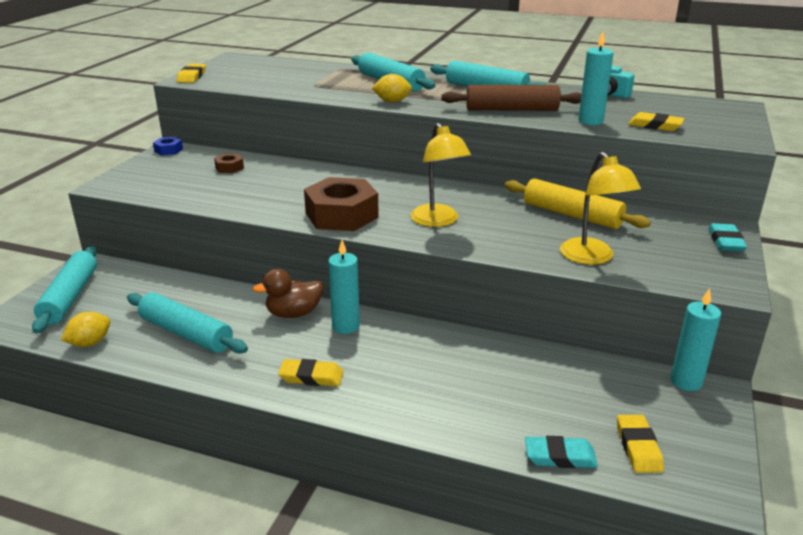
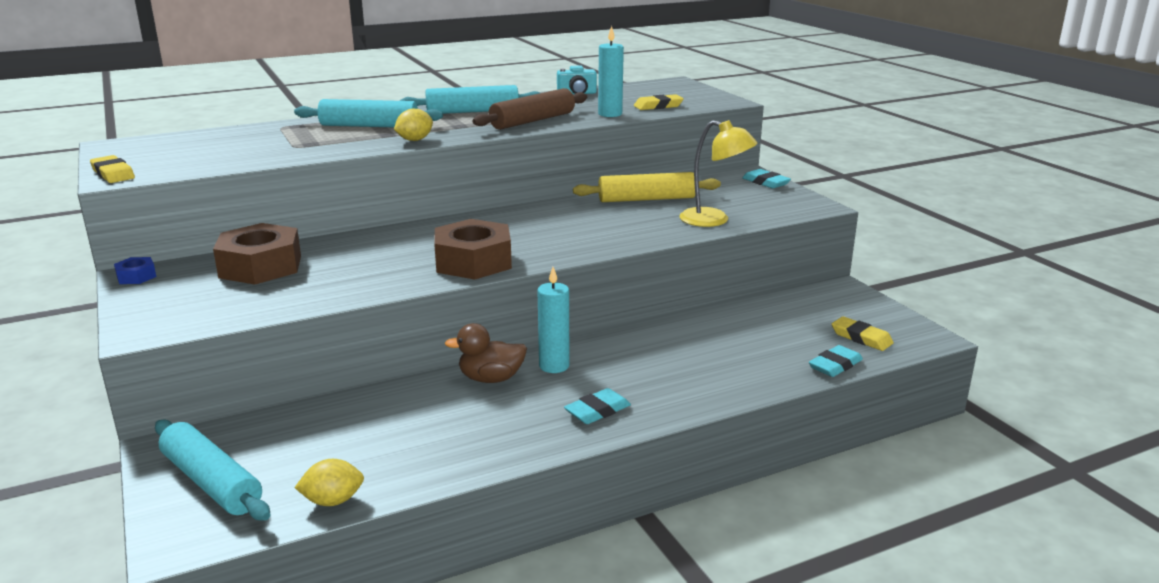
camera: 45 degrees left, 5 degrees down
(90, 343) = (333, 501): yellow lemon -> yellow lemon turned 75 degrees clockwise
(186, 333) = (421, 441): turquoise rolling pin -> none
(229, 168) = (260, 266): brown nut -> brown nut, size x2.22
(294, 313) = (491, 379): brown duck -> brown duck turned 60 degrees clockwise
(311, 377) = (597, 411): yellow eraser -> turquoise eraser
(438, 221) = (562, 237): yellow lamp -> none
(686, 381) = (823, 291): turquoise candle -> none

